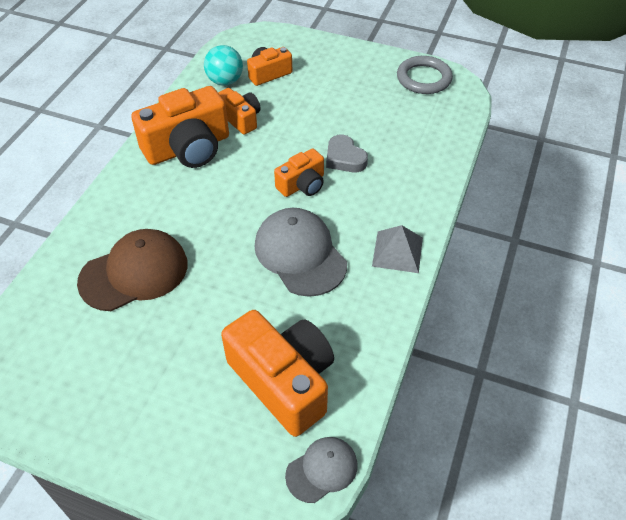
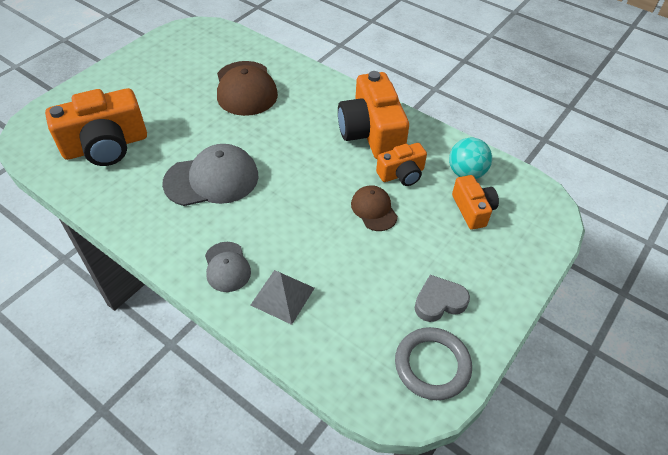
camera: 105 degrees right, 0 degrees up
(292, 129) = (374, 209): none -> brown cap
(302, 185) = (292, 199): orange camera -> none
(322, 470) = (31, 150): grey cap -> grey cap (227, 267)
(344, 158) = (315, 240): grey heart -> grey heart (439, 302)
(397, 251) = (176, 246): grey pyramid -> grey pyramid (282, 296)

